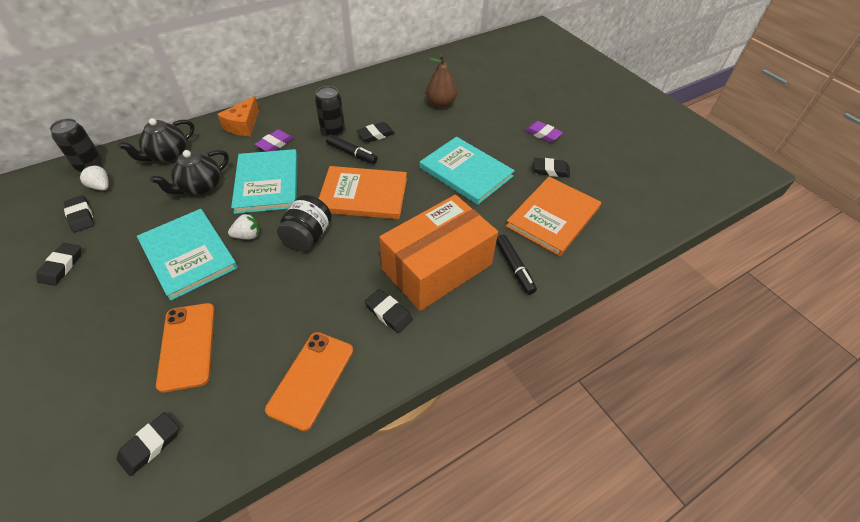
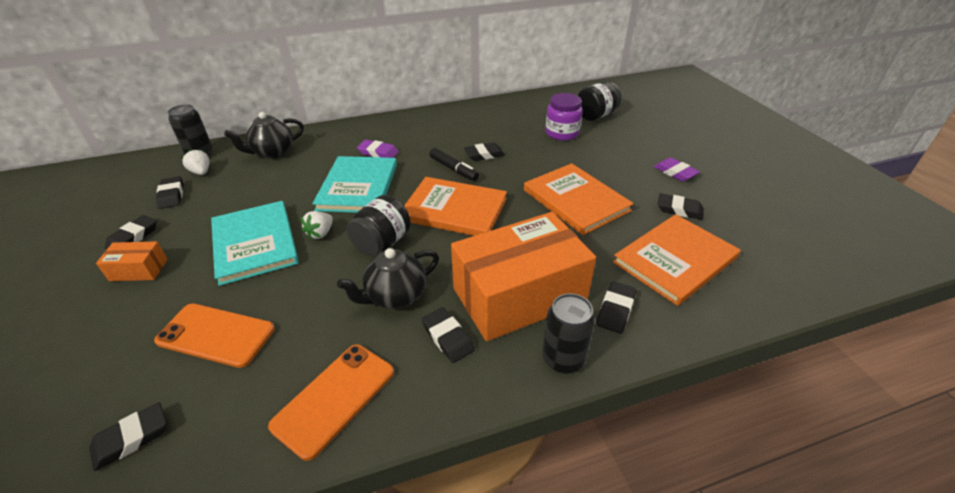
camera: 15 degrees right, 10 degrees down
(84, 298) = (139, 270): none -> orange box
(187, 346) = (216, 335): orange phone -> orange phone turned 75 degrees counterclockwise
(200, 187) = (291, 183): black teapot -> black teapot (395, 296)
(243, 125) = (353, 134): orange cheese -> none
(248, 235) = (320, 233): white strawberry -> white strawberry turned 120 degrees clockwise
(275, 144) = (378, 153): purple eraser -> purple eraser turned 60 degrees clockwise
(333, 131) = (440, 147): black can -> black can (563, 359)
(441, 104) = (562, 133): brown pear -> purple jar
(466, 172) = (575, 200): turquoise book -> orange book
(467, 81) = (596, 115): none -> black jar
(514, 267) = (615, 310): black marker -> black eraser

